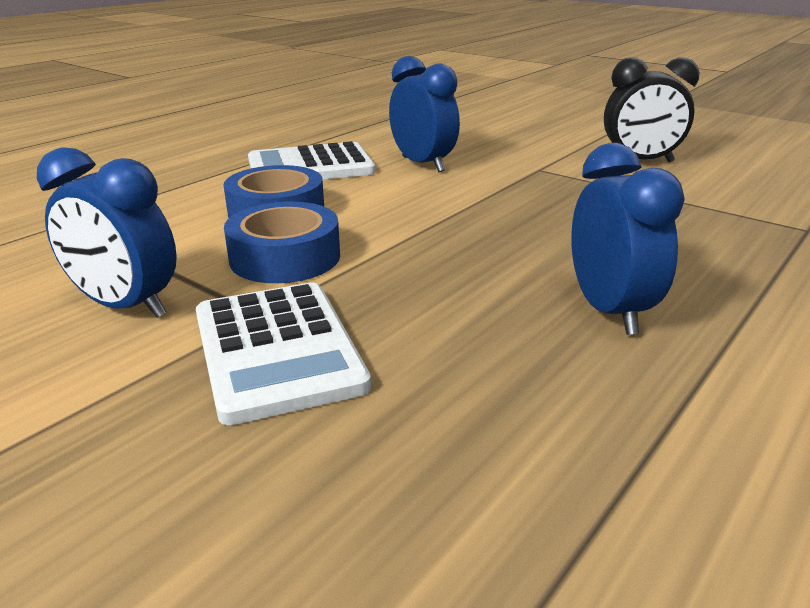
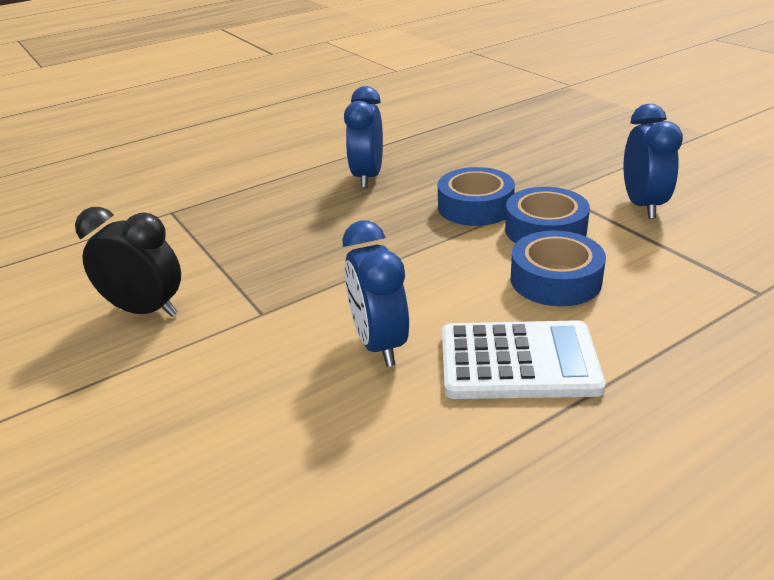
camera: 160 degrees left, 5 degrees up
(126, 306) = (643, 205): blue clock -> blue clock turned 45 degrees clockwise
(277, 350) = (546, 176): white calculator -> none
(391, 277) = (475, 207): none -> blue tape

